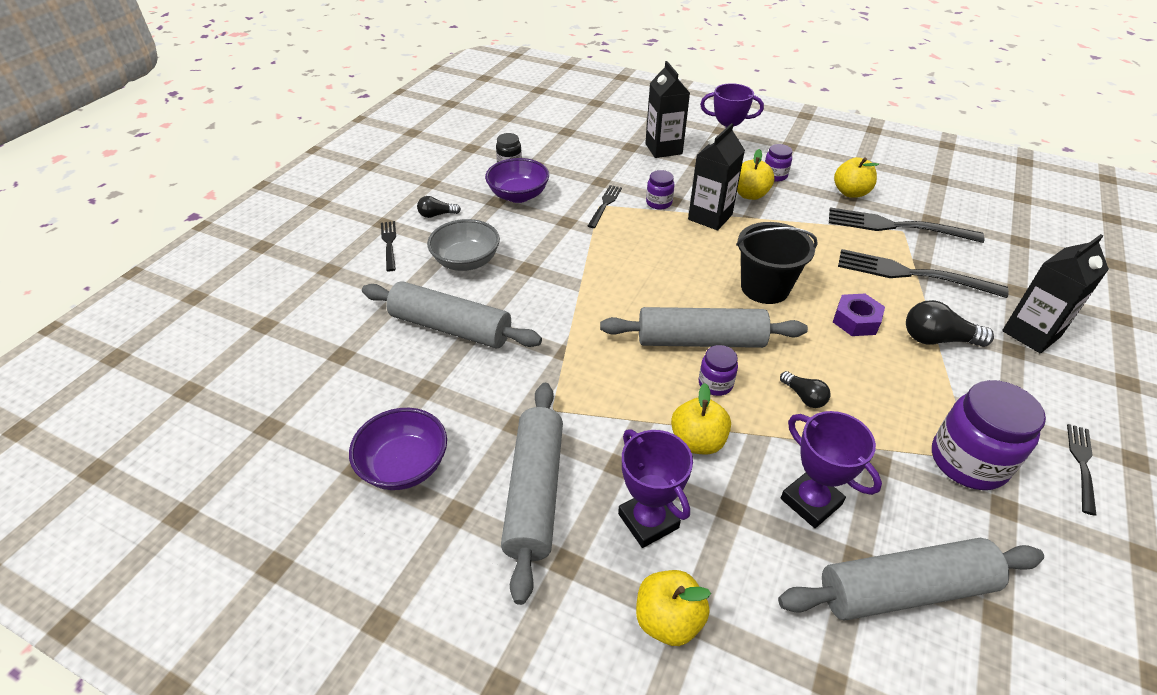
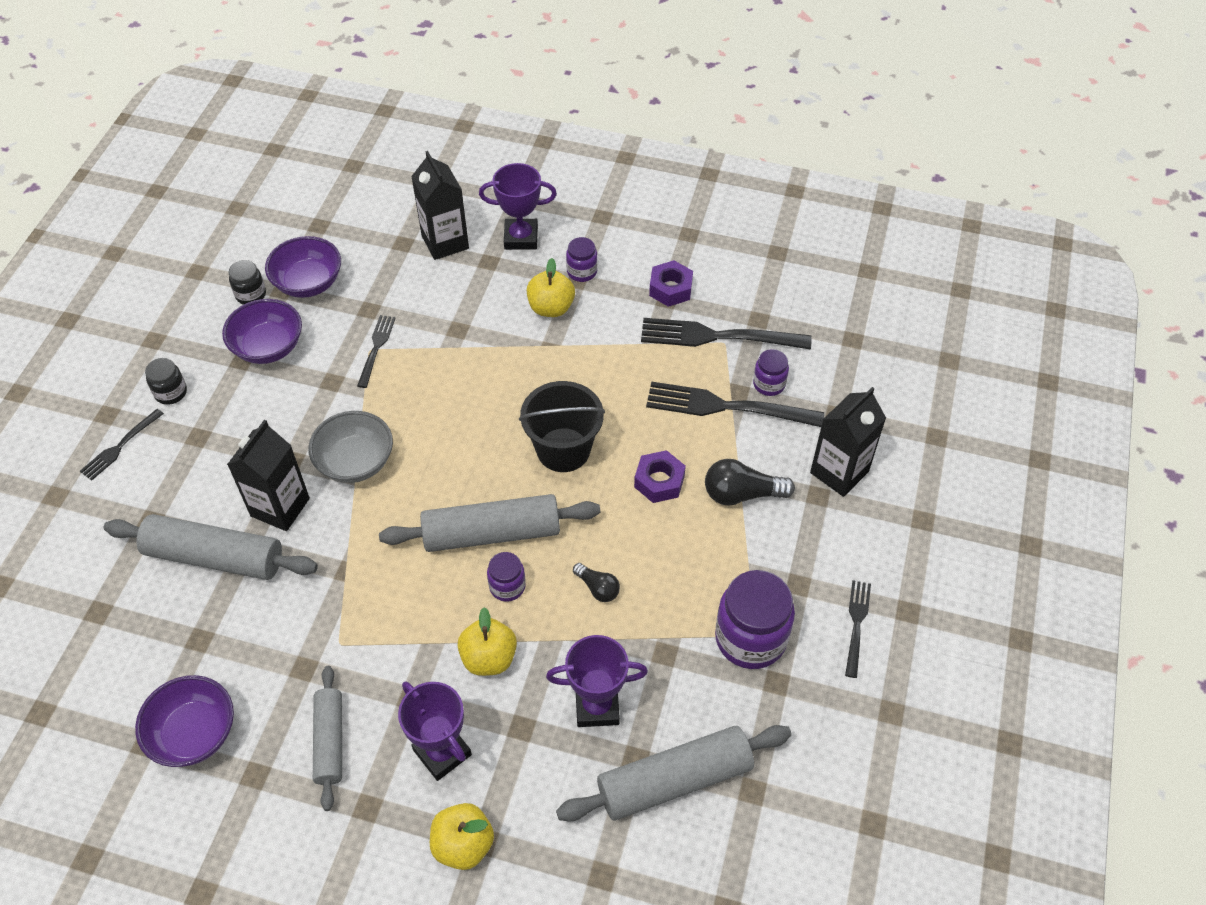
camera: 10 degrees left, 10 degrees up
(389, 244) = (120, 446): black fork -> black fork turned 120 degrees counterclockwise
(437, 215) = (171, 392): black light bulb -> black jar
(466, 261) = (218, 460): grey bowl -> grey bowl (355, 462)
(535, 493) = (330, 741): grey rolling pin -> grey rolling pin, size x0.62
(555, 162) = (308, 283): none -> purple bowl
(659, 203) = (441, 336): purple jar -> purple jar (769, 384)
(710, 217) = (503, 351): black carton -> black carton (280, 507)
(811, 501) = (597, 706): purple trophy -> purple trophy turned 45 degrees counterclockwise
(850, 193) = (670, 289): yellow apple -> purple nut

